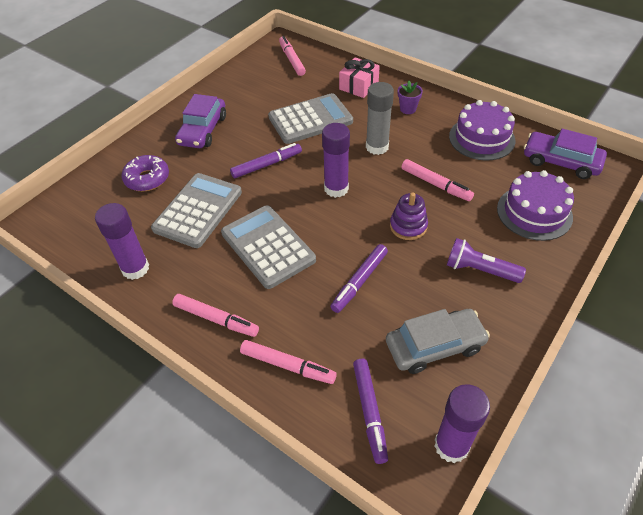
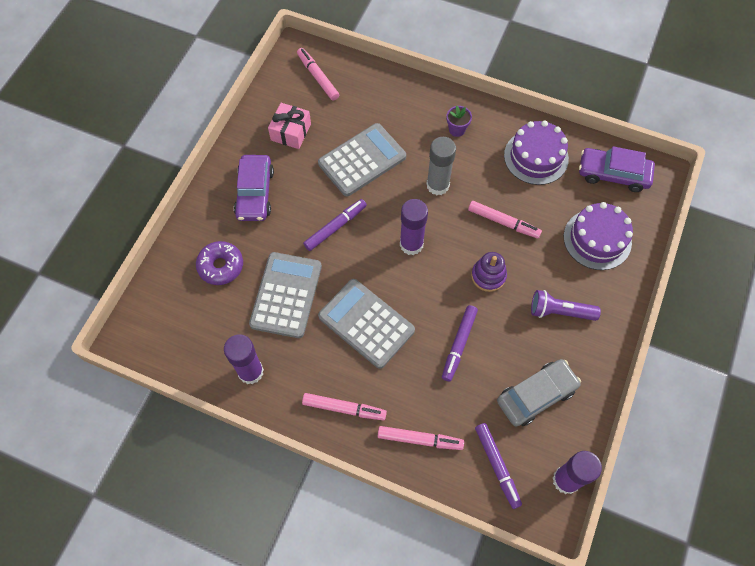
camera: 15 degrees left, 15 degrees up
(359, 86) = (399, 105): pink gift -> pink gift (291, 132)

